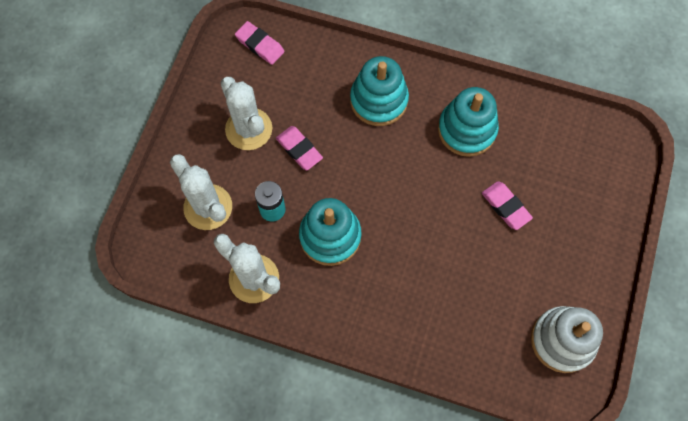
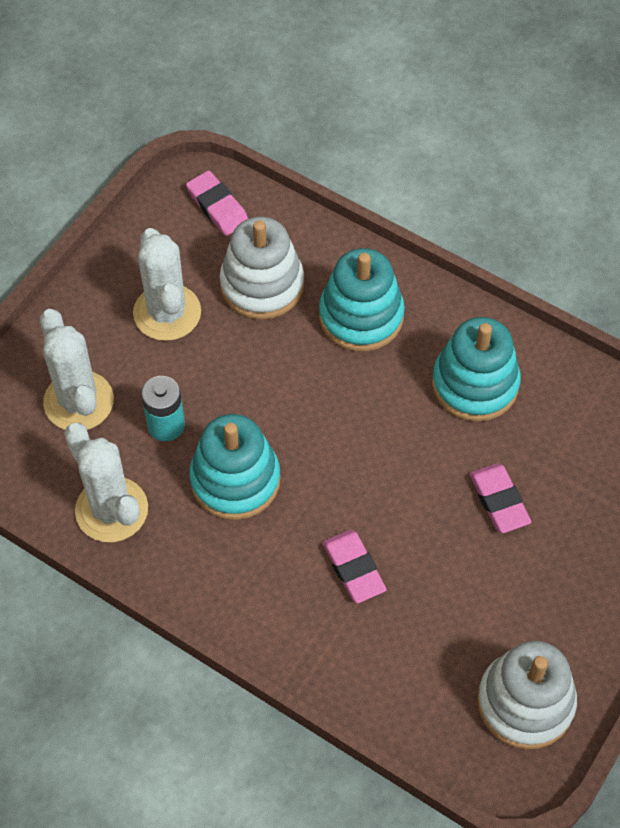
camera: 15 degrees right, 10 degrees down
(299, 149) = (228, 355): pink eraser -> pink eraser (353, 568)
(306, 94) = (262, 285): none -> white stacking toy

